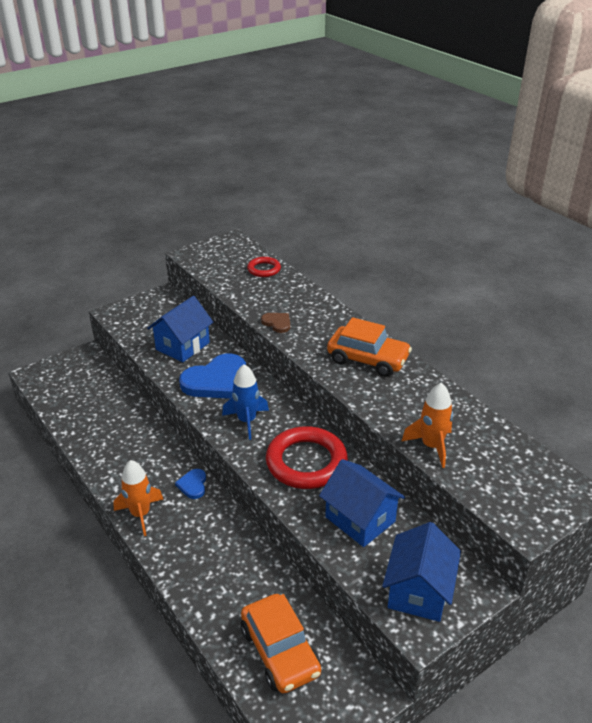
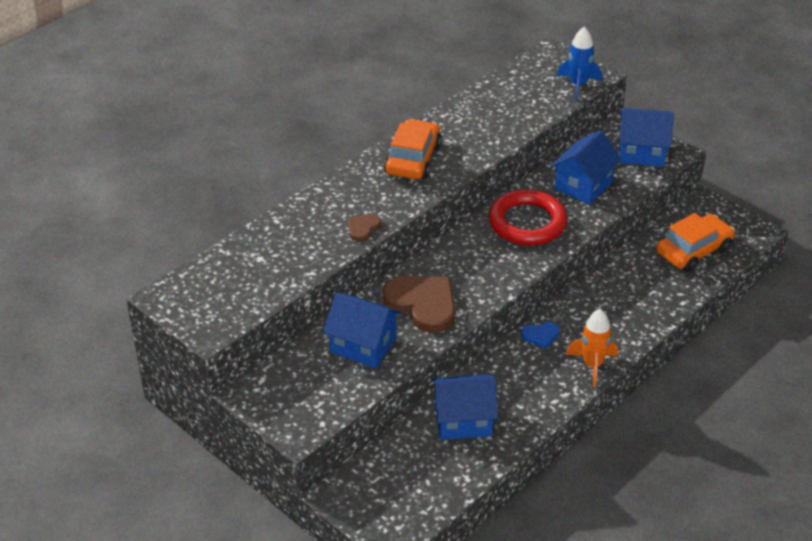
camera: 100 degrees left, 5 degrees up
(118, 421) = (463, 420): none -> blue house
(216, 380) = (423, 304): blue heart -> brown heart
(246, 421) = (482, 270): blue rocket -> blue rocket (578, 85)
(264, 269) = (243, 255): red ring -> none
(431, 446) = (527, 118): orange rocket -> none

